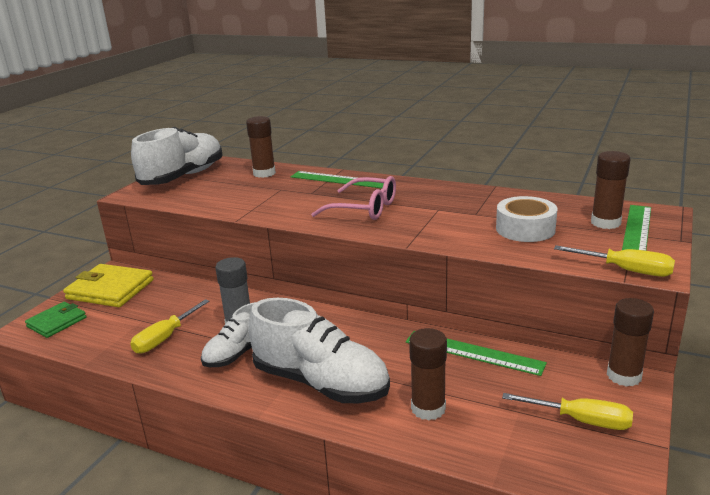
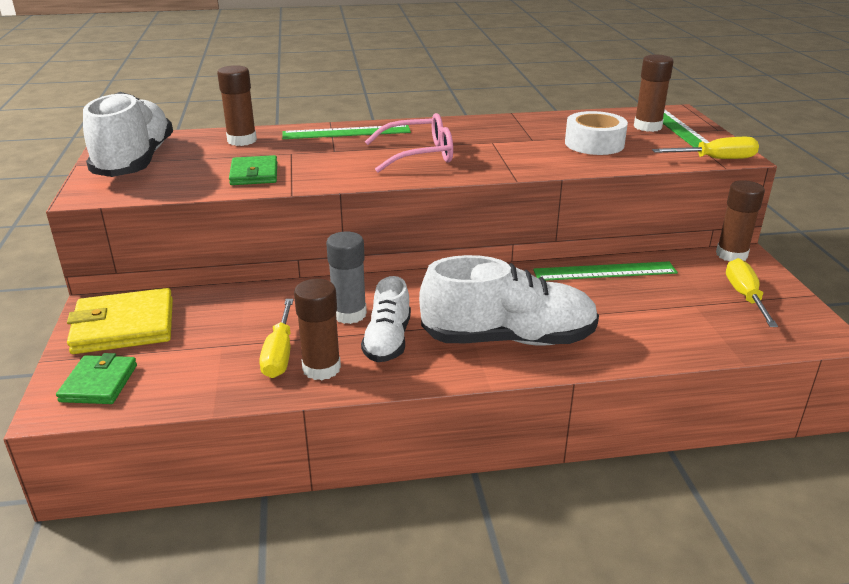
camera: 35 degrees left, 5 degrees up
(235, 200) = (254, 174): none -> green wallet
(428, 408) = (627, 327): brown glue stick -> brown glue stick (321, 368)
(582, 421) = (744, 296): yellow screwdriver -> yellow screwdriver turned 75 degrees counterclockwise

